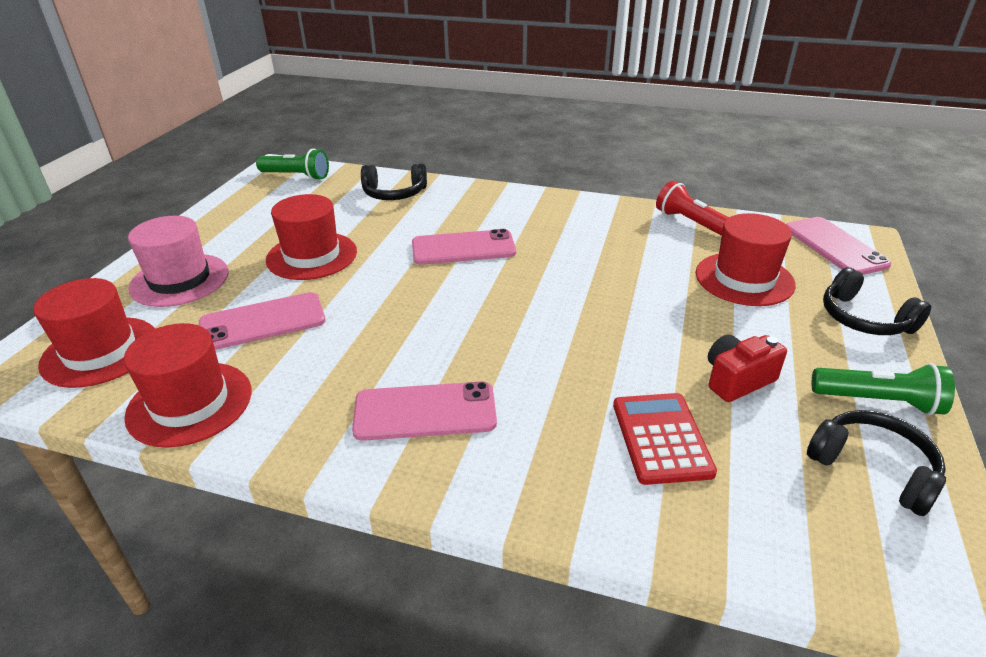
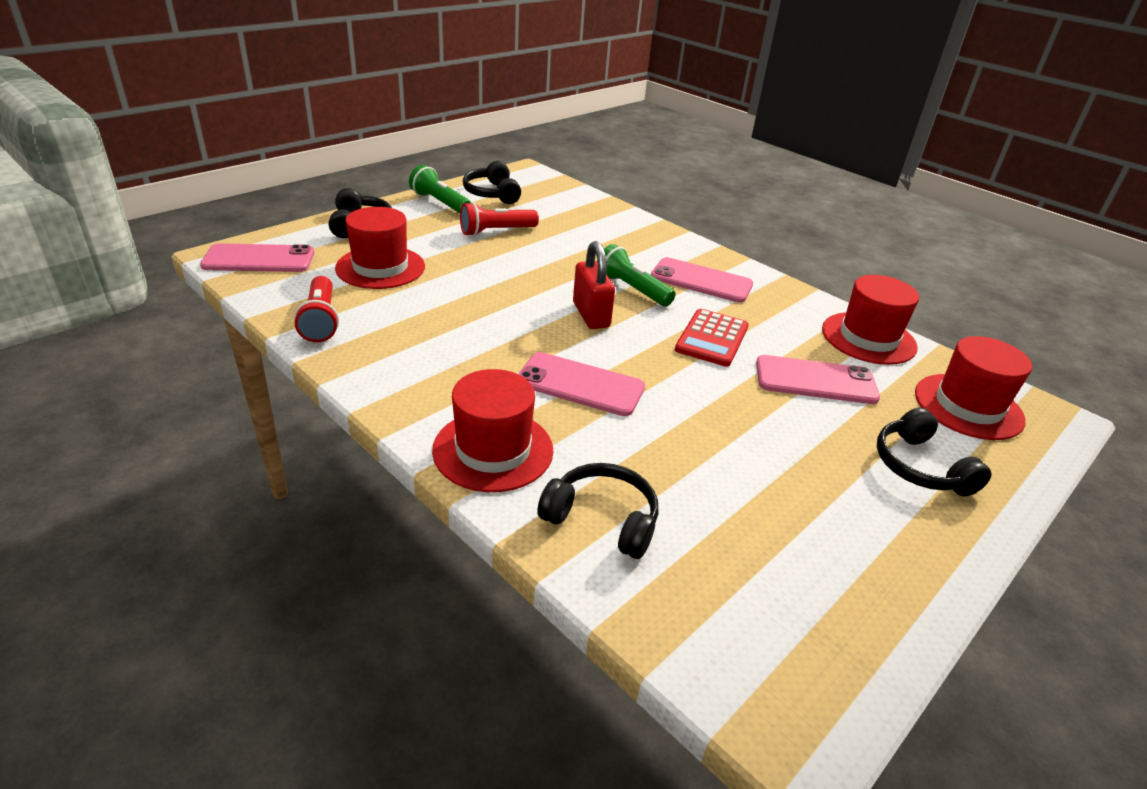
camera: 155 degrees left, 0 degrees up
(180, 280) = (919, 467): pink hat -> black headphones
(296, 176) = (758, 663): green flashlight -> green flashlight (631, 289)
(312, 256) = (757, 442): red hat -> red hat (493, 450)
(509, 308) = (591, 315): none -> red padlock
(661, 438) = (575, 230): red calculator -> red calculator (712, 338)
(737, 380) = (496, 231): red camera -> red flashlight
(834, 246) = (259, 259): pink phone -> pink phone turned 75 degrees clockwise

